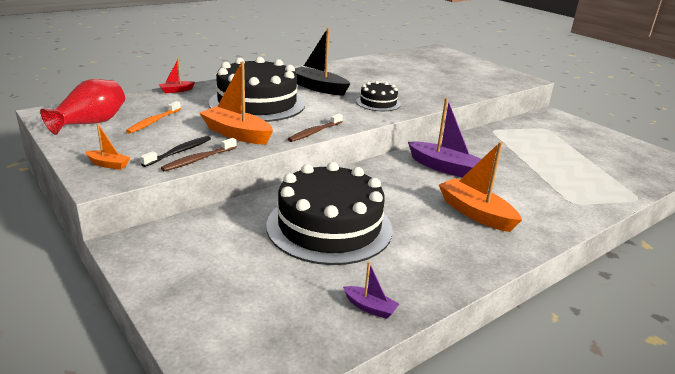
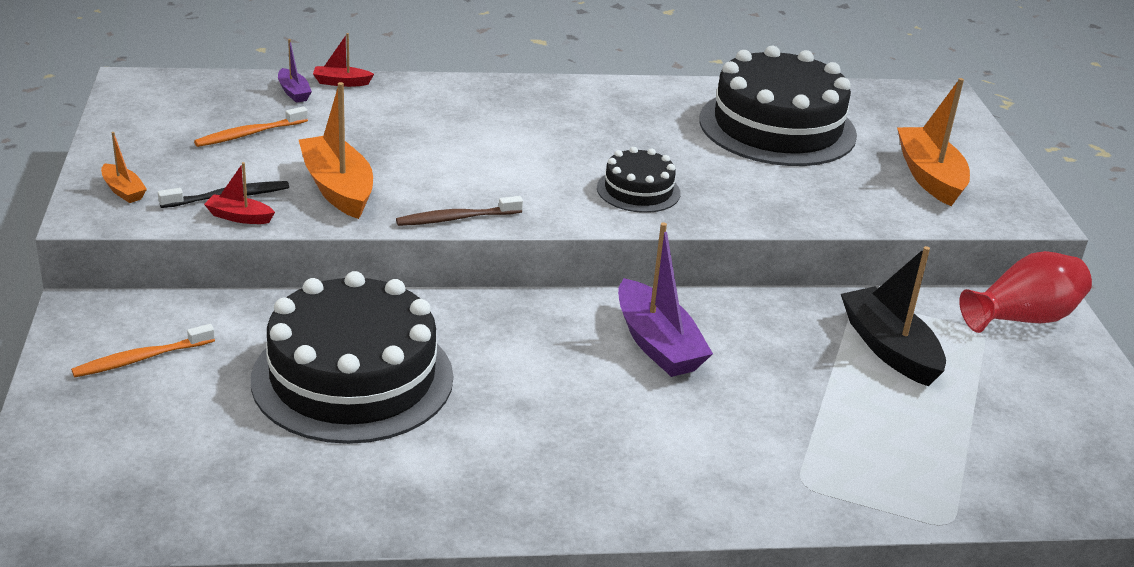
camera: 30 degrees right, 5 degrees up
(90, 123) = (167, 114): red vase -> red vase (1022, 318)
(196, 258) = (141, 359): none -> orange toothbrush
(198, 159) = (239, 217): brown toothbrush -> red boat
(257, 103) = (434, 139): black cake -> black cake (777, 127)
(318, 88) = (573, 133): black boat -> black boat (889, 348)
(370, 307) = (271, 506): purple boat -> purple boat (294, 92)
(475, 213) = (599, 438): orange boat -> orange boat (929, 177)

